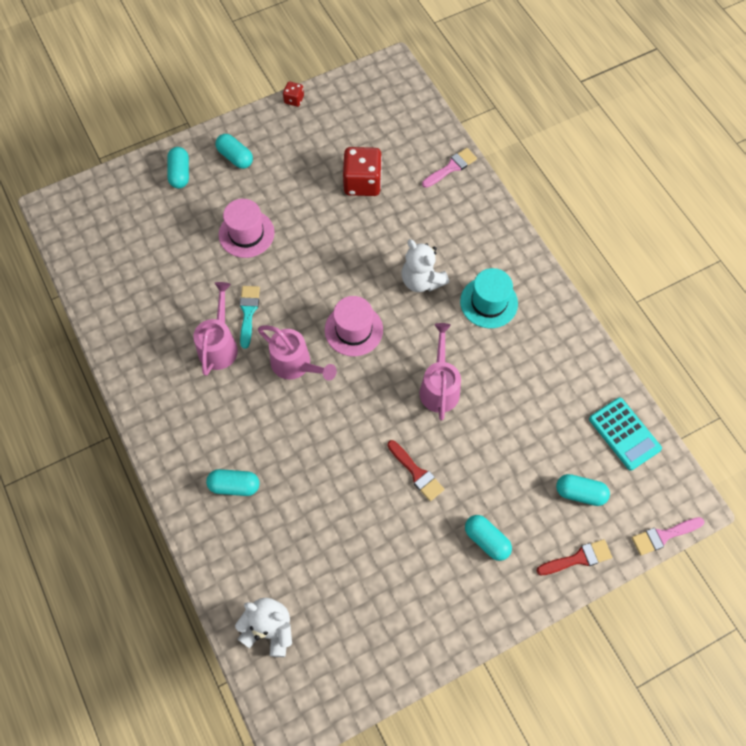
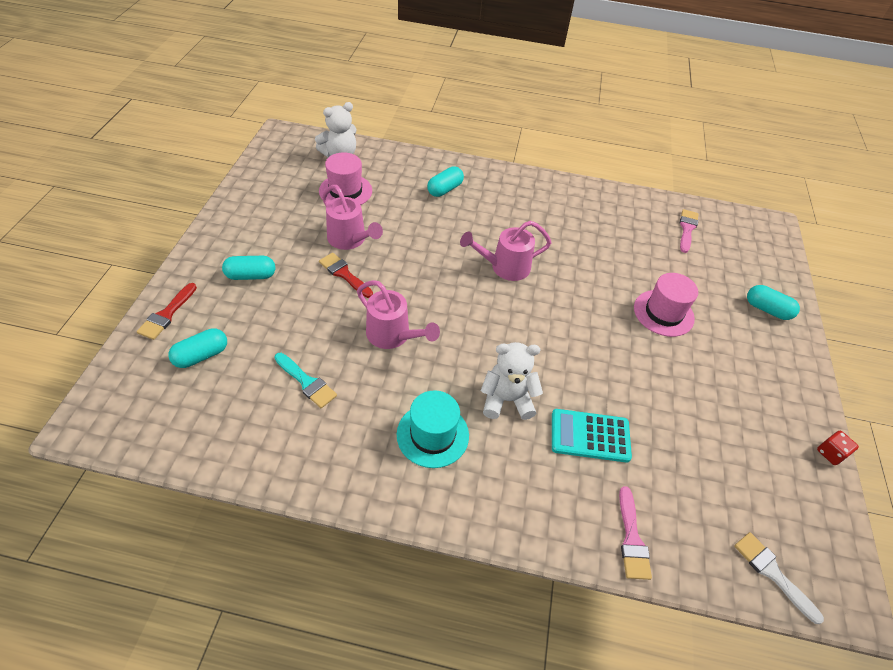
camera: 125 degrees right, 15 degrees down
(219, 345) = (563, 240): pink watering can -> pink watering can (350, 240)
(235, 157) = (766, 357): turquoise capsule -> none
(248, 312) = (578, 269): turquoise brush -> turquoise brush (306, 382)
(353, 330) = (502, 319): pink hat -> pink hat (345, 191)
(362, 183) = (666, 435): red dice -> none
(408, 101) = (772, 573): none -> white brush
(416, 473) = (344, 274): red brush -> red brush turned 45 degrees clockwise
(624, 434) = (196, 431): turquoise calculator -> turquoise calculator (590, 436)
(663, 535) = (97, 382): pink brush -> pink brush (687, 229)

